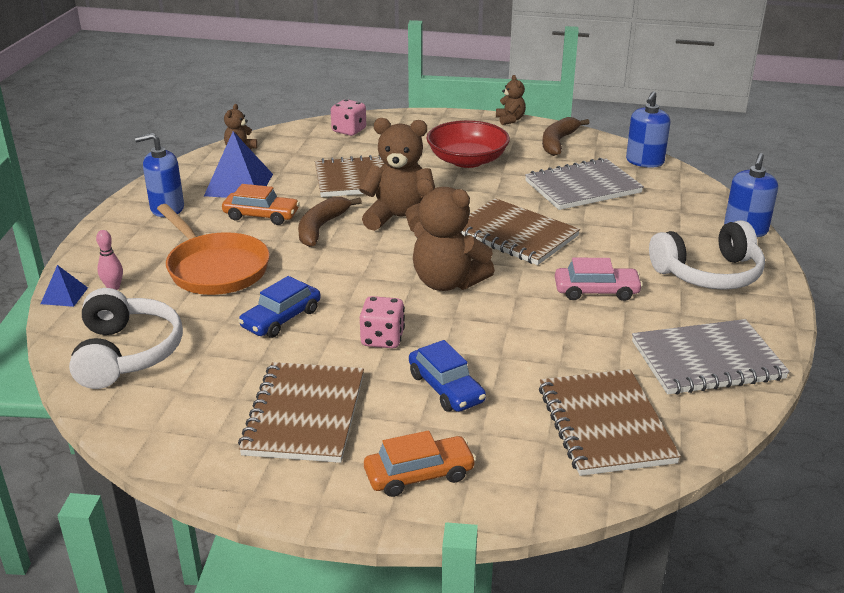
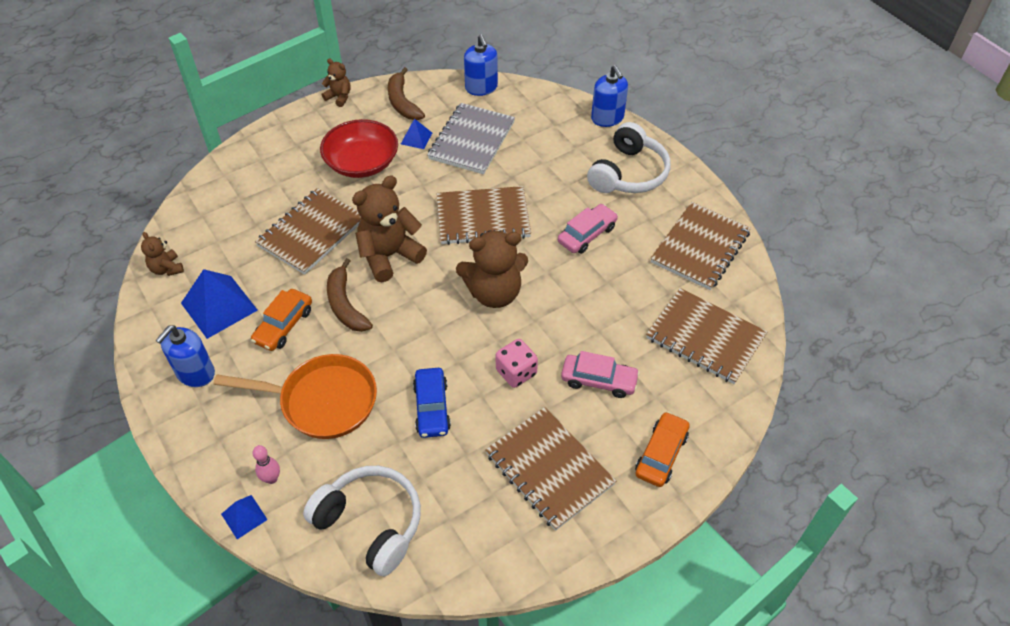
camera: 45 degrees left, 20 degrees up
(261, 216) = (284, 325): orange car -> orange car turned 150 degrees clockwise
(349, 130) = (227, 187): pink dice -> none
(446, 388) = (599, 380): blue car -> pink car
(535, 166) = (416, 138): none -> blue pyramid
(707, 360) = (700, 247): grey notebook -> brown notebook

